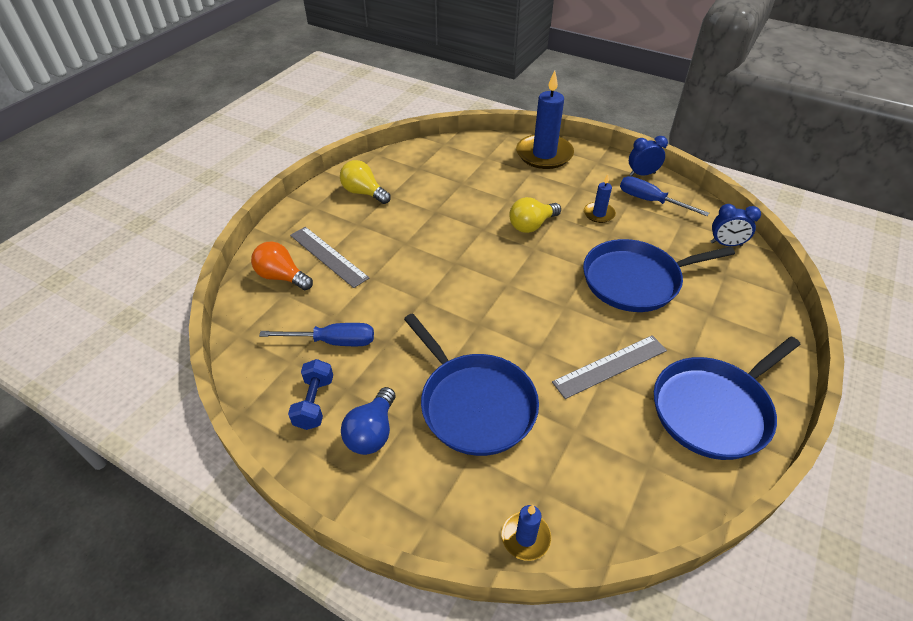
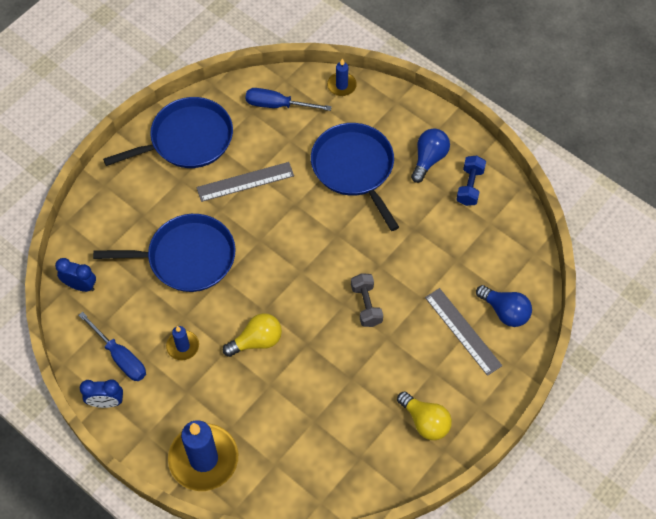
camera: 170 degrees left, 15 degrees up
(282, 277) = (505, 311): orange light bulb -> blue light bulb
(333, 341) = (457, 236): blue screwdriver -> blue screwdriver (278, 105)
(431, 264) = (366, 305): none -> grey dumbbell

